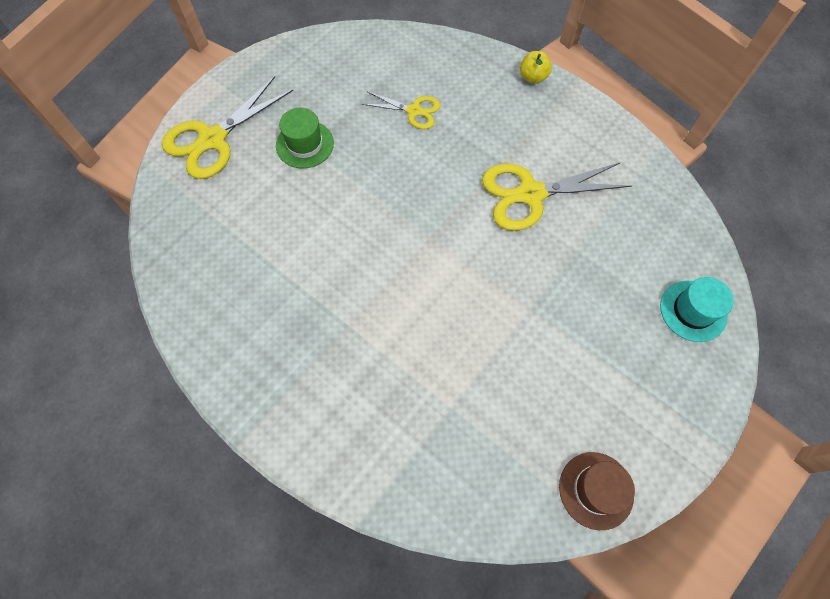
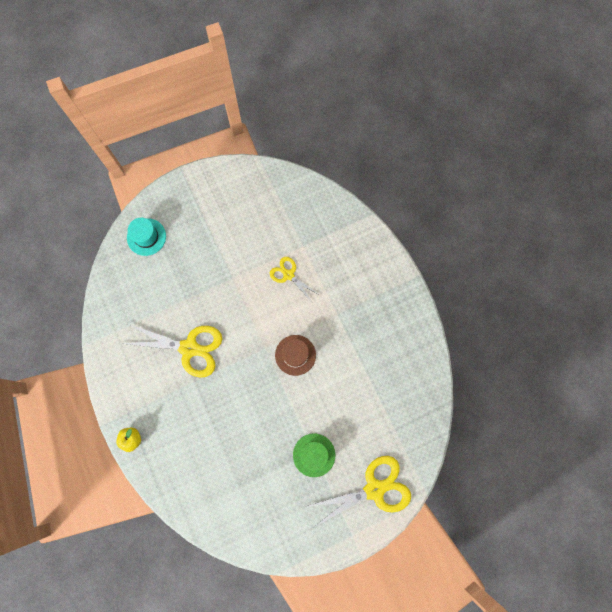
camera: 155 degrees left, 10 degrees up
(414, 111) = (228, 448): yellow scissors -> yellow scissors (288, 275)
(596, 490) = (254, 179): brown hat -> brown hat (295, 355)

